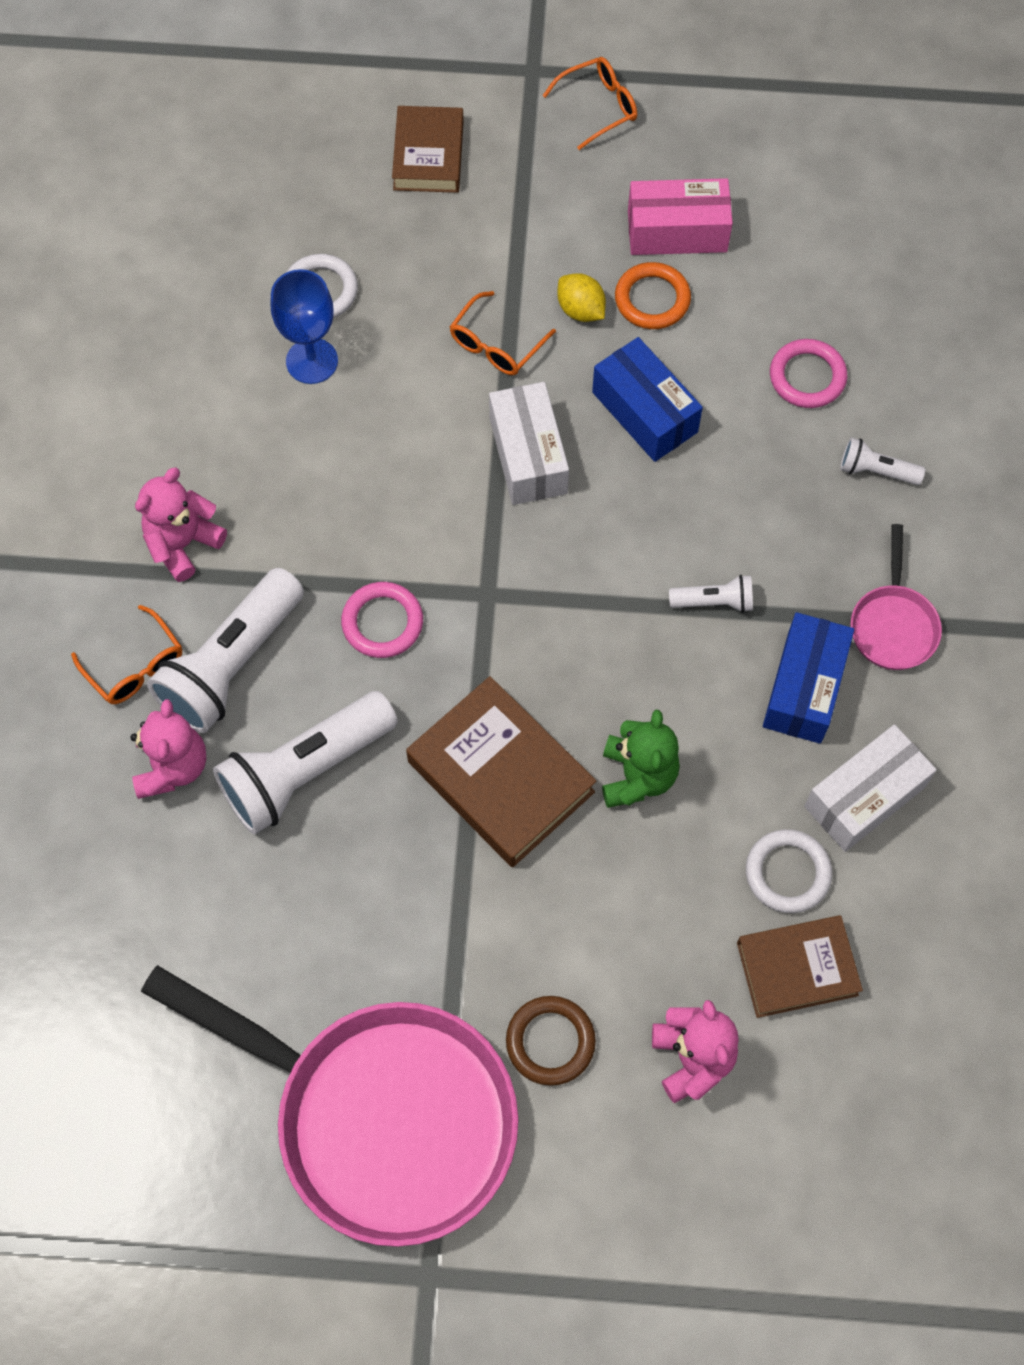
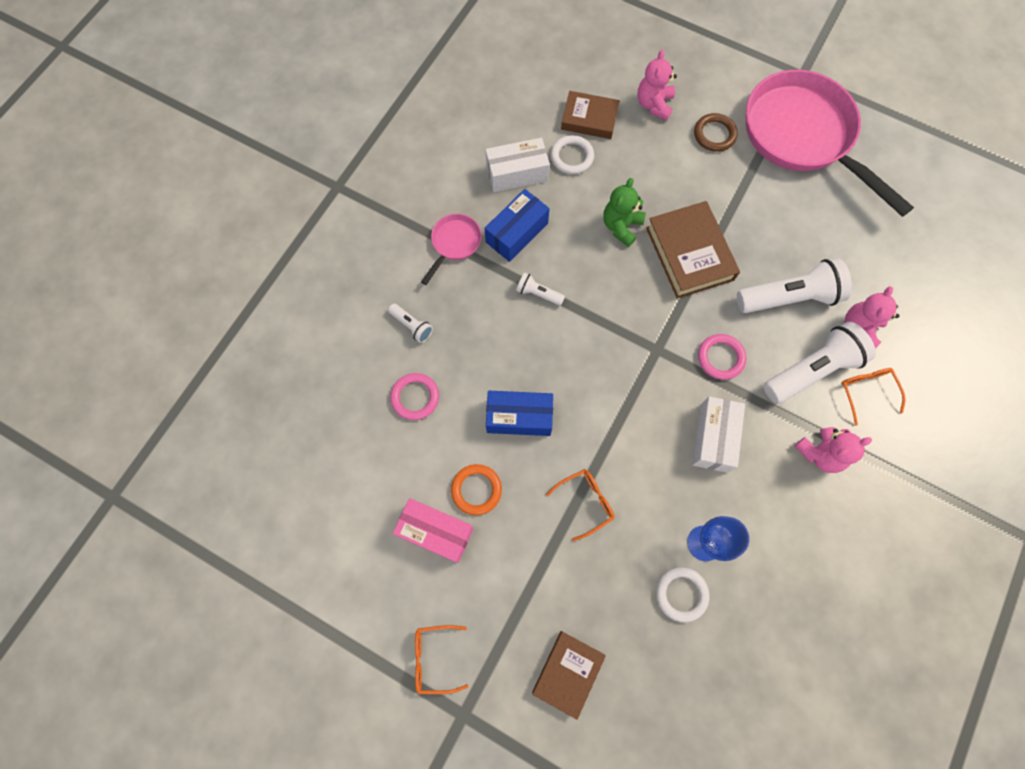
camera: 155 degrees left, 5 degrees up
(528, 455) = (599, 420): white box -> white box (713, 438)
(580, 310) = (523, 502): yellow lemon -> none
(644, 412) = (519, 417): blue box -> blue box turned 75 degrees counterclockwise

